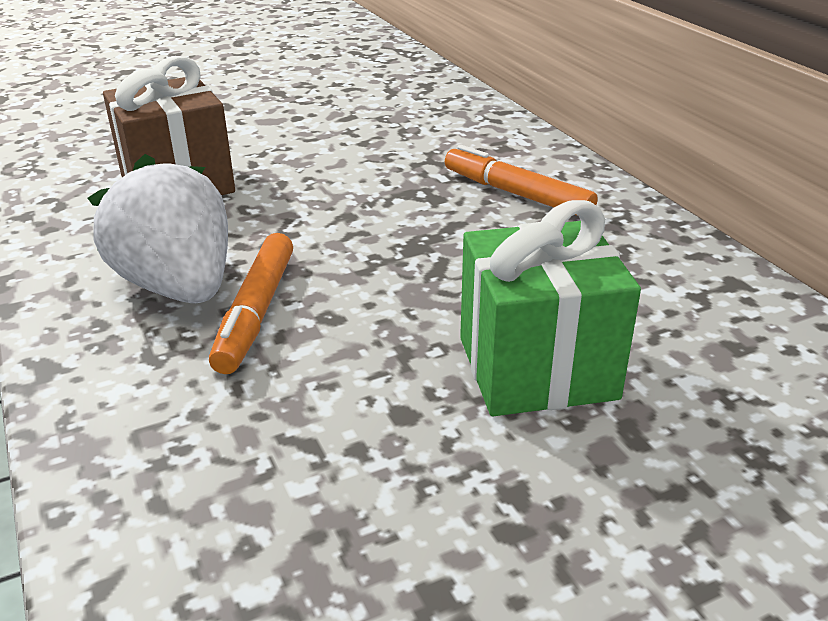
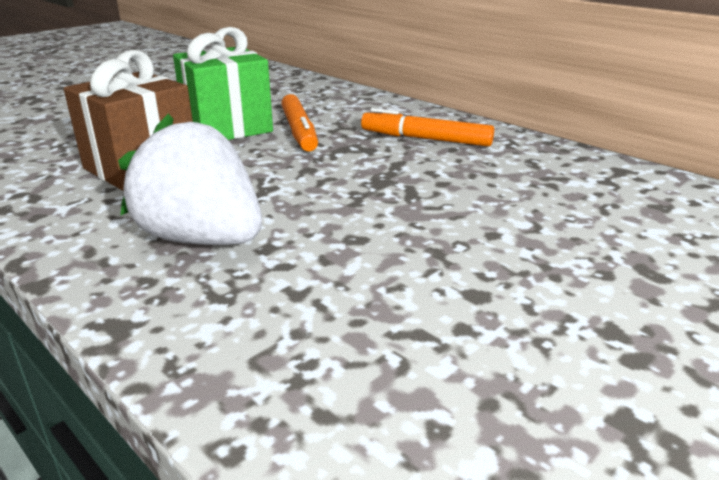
camera: 20 degrees left, 5 degrees down
(256, 311) = (289, 245): orange marker -> orange marker (299, 131)
(536, 368) = (545, 243): green gift -> green gift (227, 128)

